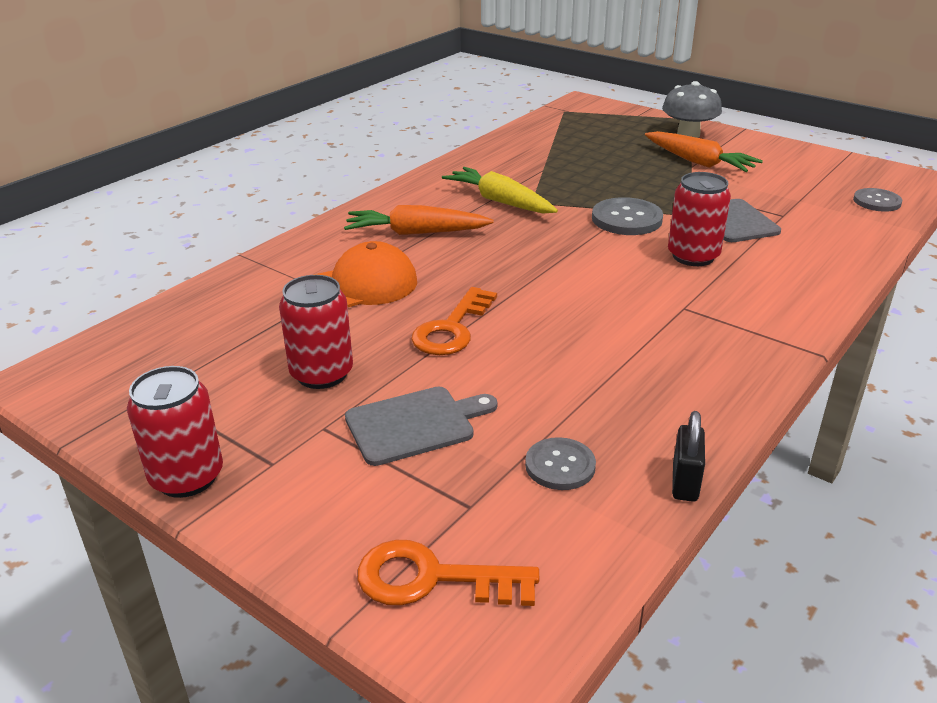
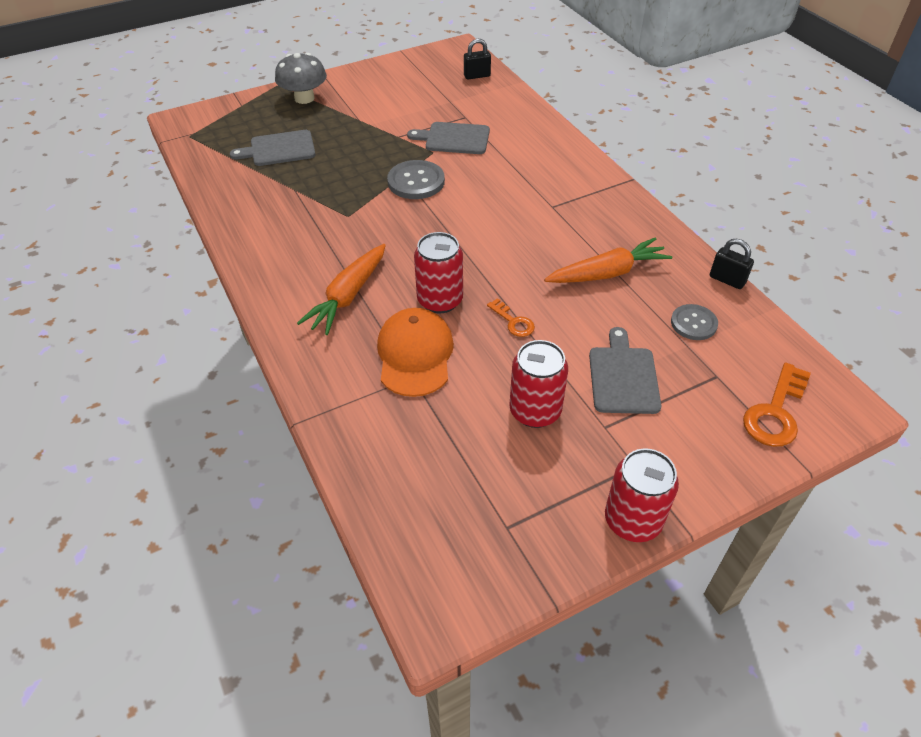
camera: 65 degrees left, 15 degrees up
(452, 328) = (513, 321): orange key -> orange key, size x0.58
(500, 201) = (332, 232): yellow carrot -> none
(593, 147) = (279, 149): none -> grey cutting board
(693, 256) = (491, 175): red can -> red can (440, 300)
(699, 162) = (356, 114): orange carrot -> orange carrot (607, 273)
(877, 201) = (477, 76): grey button -> black padlock

